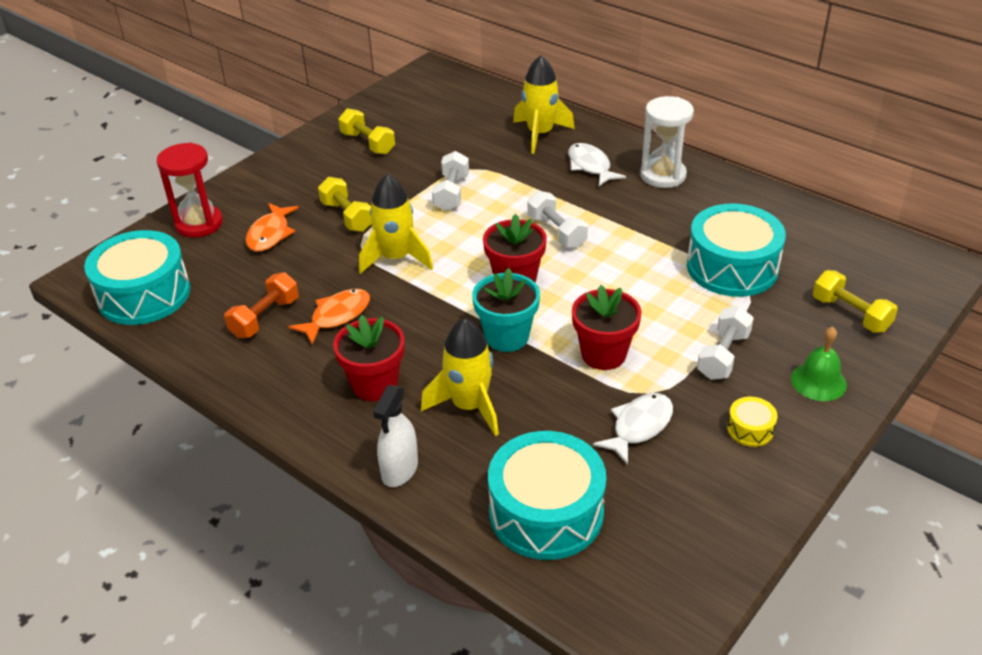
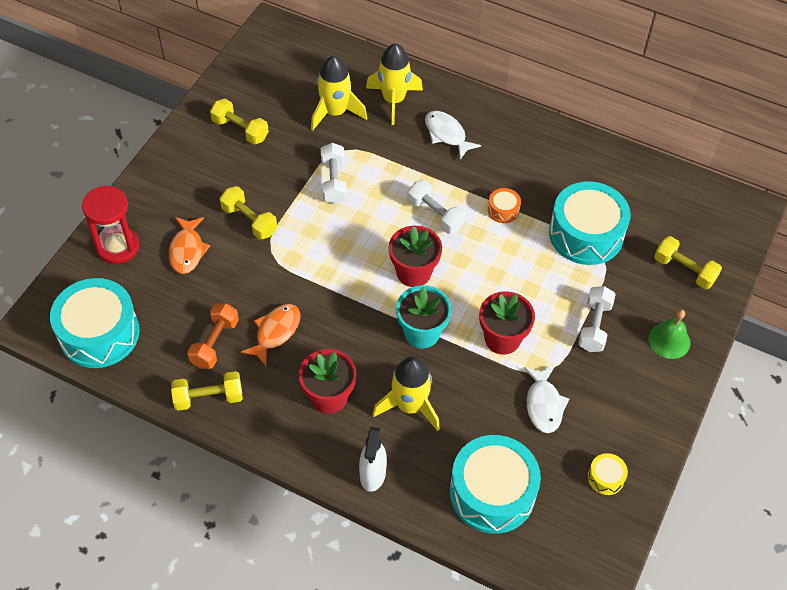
camera: 15 degrees left, 15 degrees up
(236, 367) = (208, 398): none -> yellow dumbbell
(396, 258) = (306, 262): yellow rocket -> yellow rocket (335, 112)
(637, 236) = (503, 210): none -> orange drum
(639, 427) = (544, 404): white fish -> white fish turned 150 degrees clockwise
(663, 175) = (511, 138): white hourglass -> none
(750, 429) = (626, 393): yellow drum -> yellow drum (605, 478)

